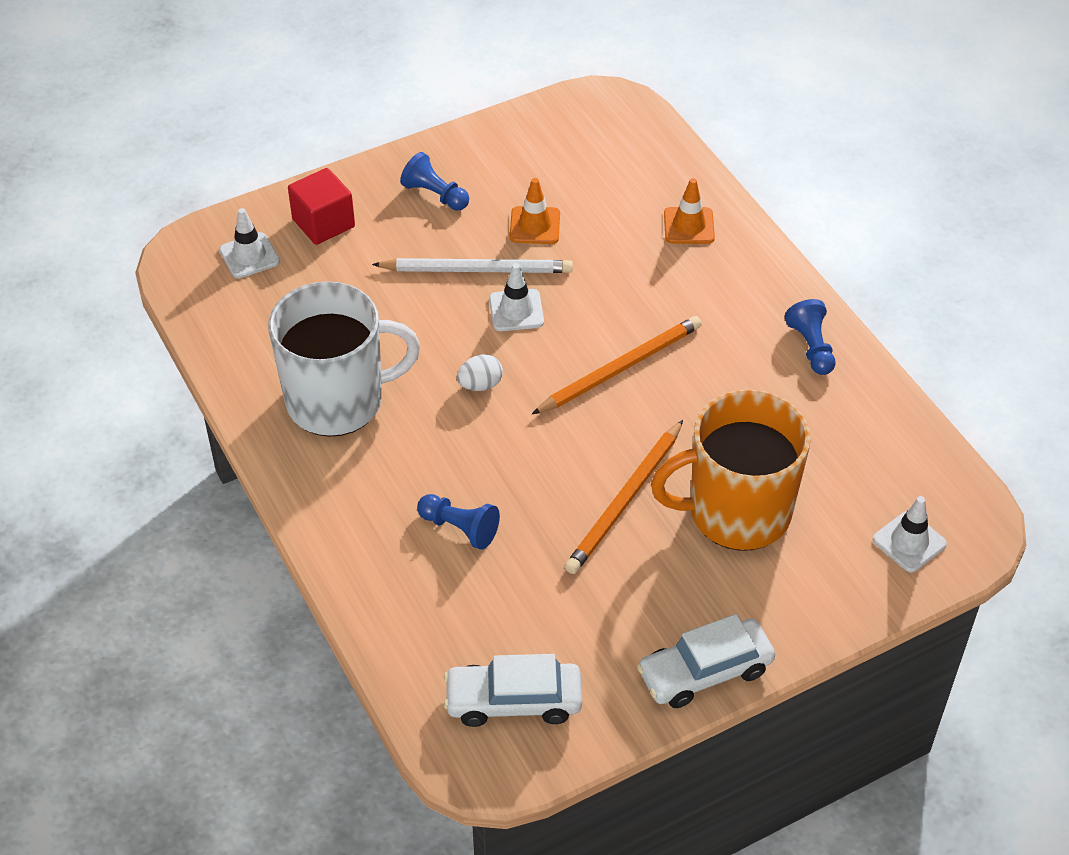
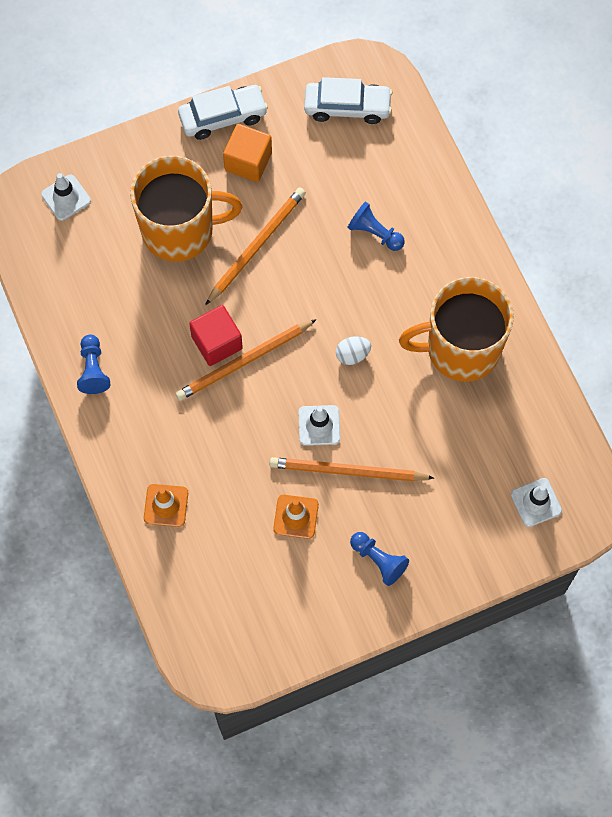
camera: 175 degrees left, 20 degrees up
(323, 223) = (475, 535): red cube -> red cube (217, 342)
(337, 401) = (461, 349): white mug -> orange mug
(477, 270) = (347, 471): white pencil -> orange pencil
(655, 610) = (248, 161): none -> orange cube

